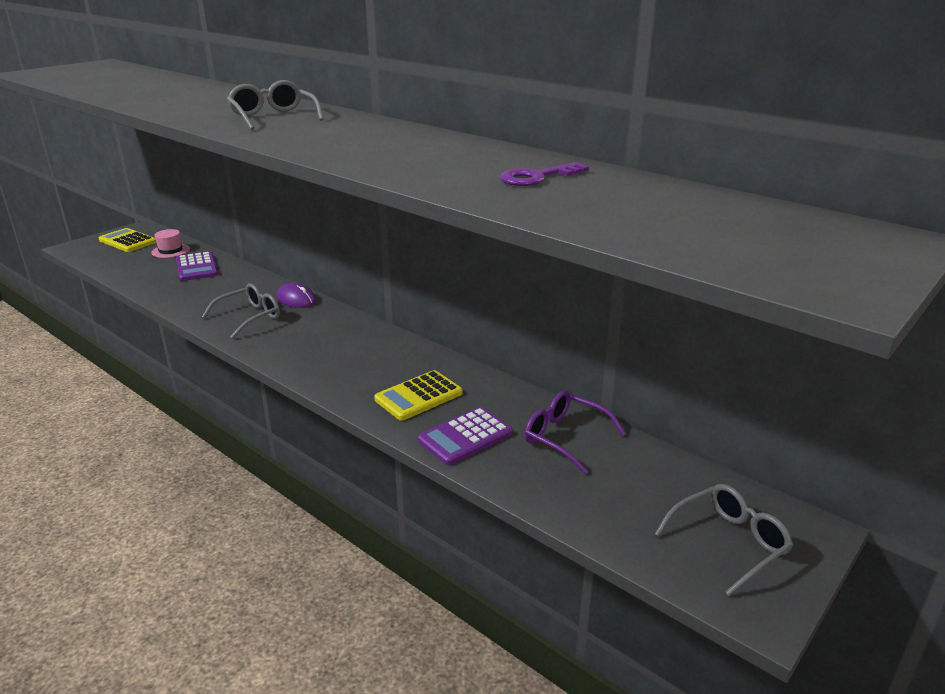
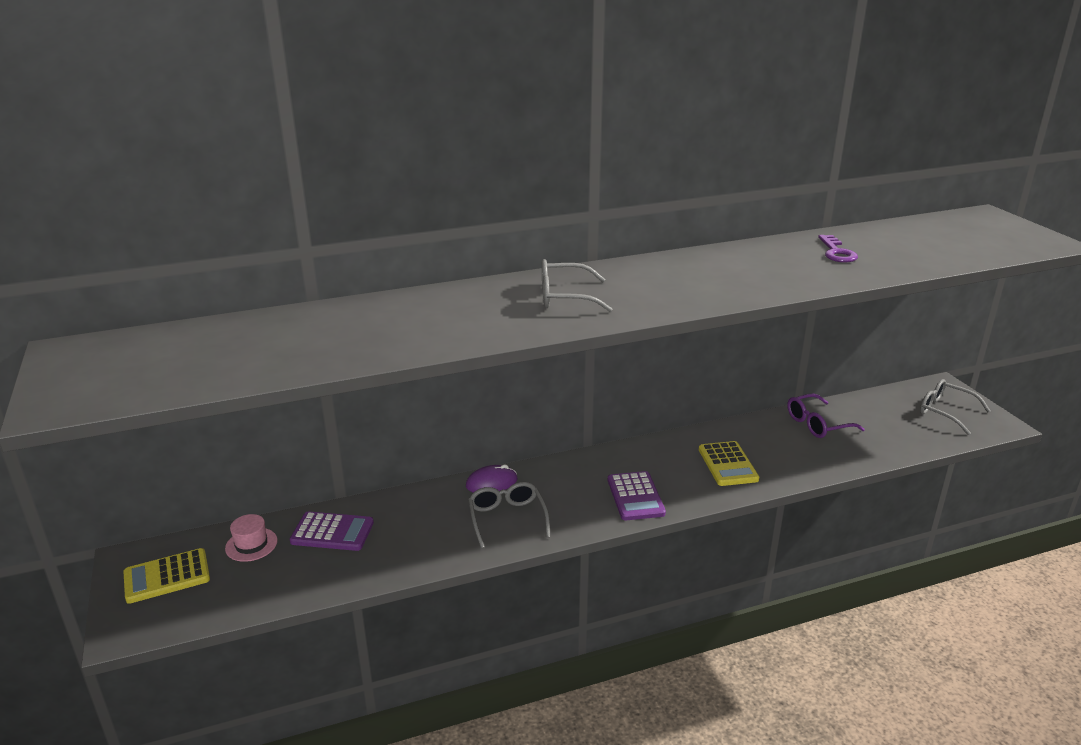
camera: 60 degrees left, 0 degrees up
(465, 437) = (796, 461): purple calculator -> purple calculator (635, 496)
(728, 543) = (946, 412): grey glasses -> grey glasses turned 45 degrees counterclockwise

